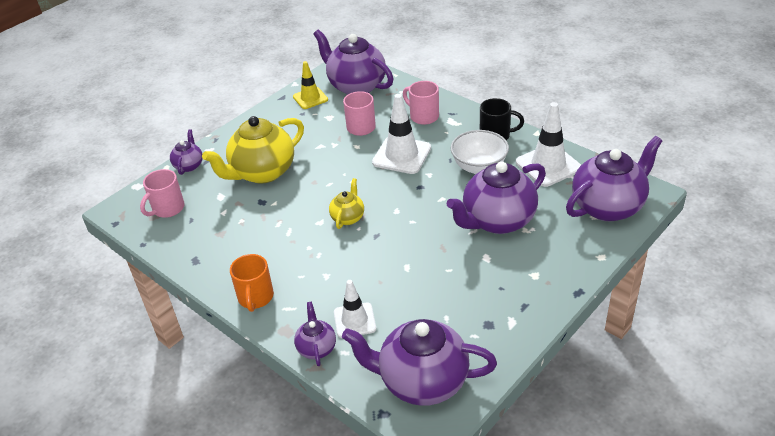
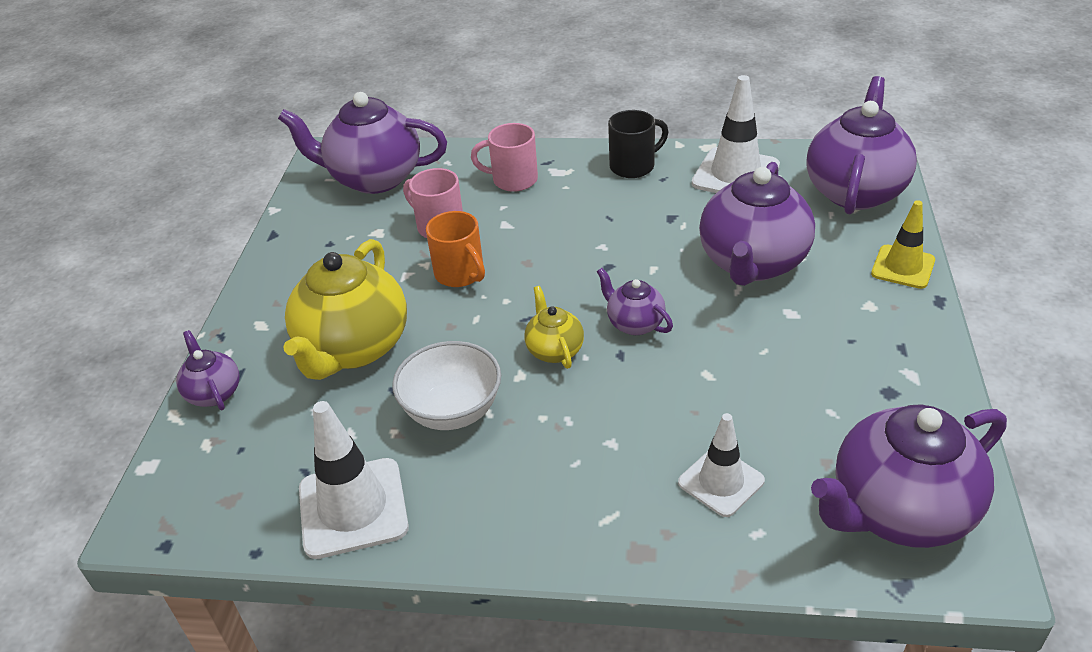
camera: 35 degrees left, 0 degrees up
(167, 209) = (244, 475): pink mug -> none
(255, 298) = (541, 531): orange mug -> orange mug (460, 274)
(310, 98) = (320, 219): yellow traffic cone -> yellow traffic cone (903, 267)
(316, 348) = (712, 550): purple teapot -> purple teapot (634, 323)
(401, 155) = (538, 238): white traffic cone -> white traffic cone (353, 508)
(479, 167) = (656, 211): white bowl -> white bowl (452, 411)

